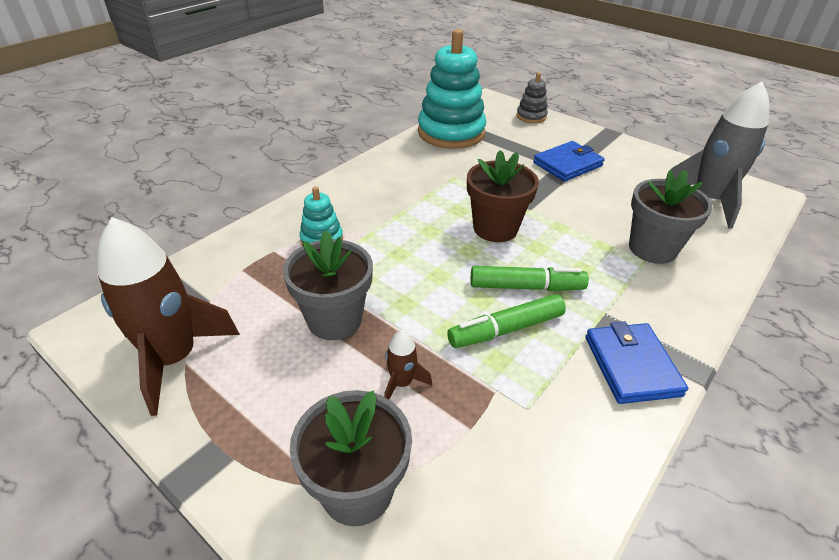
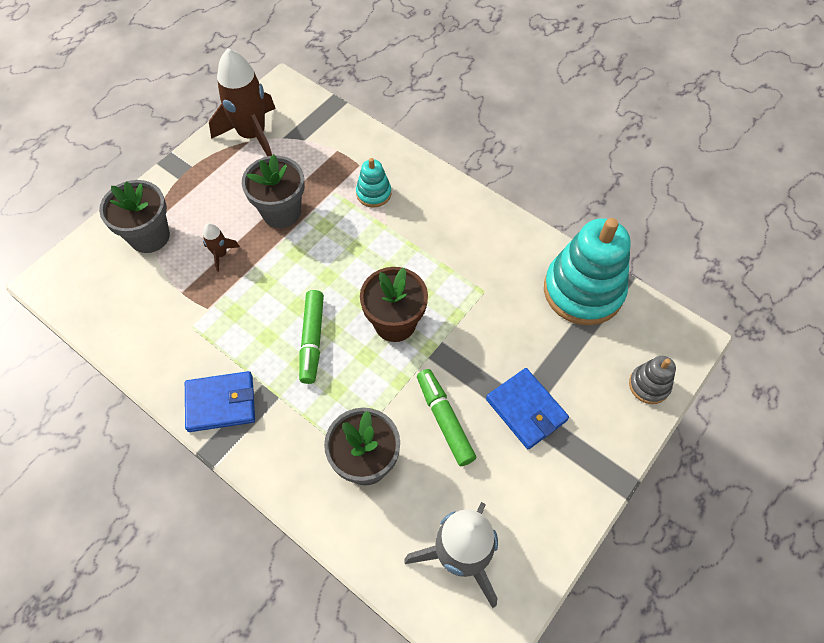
camera: 90 degrees right, 20 degrees up
(506, 329) = (264, 320): green marker -> green marker (444, 420)

